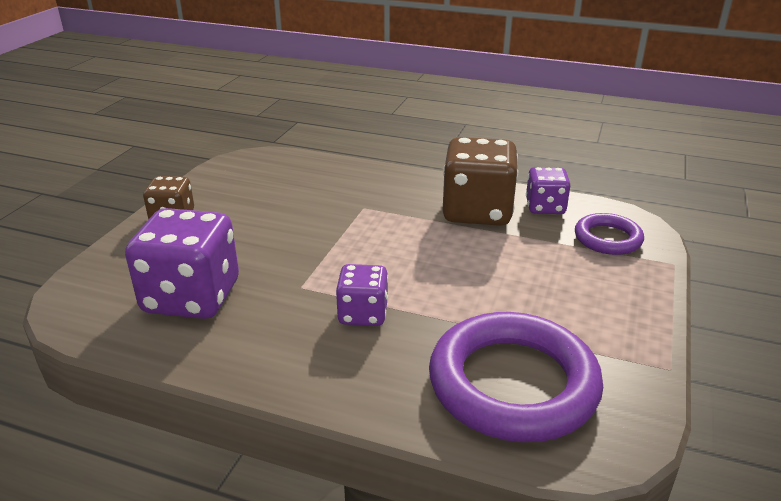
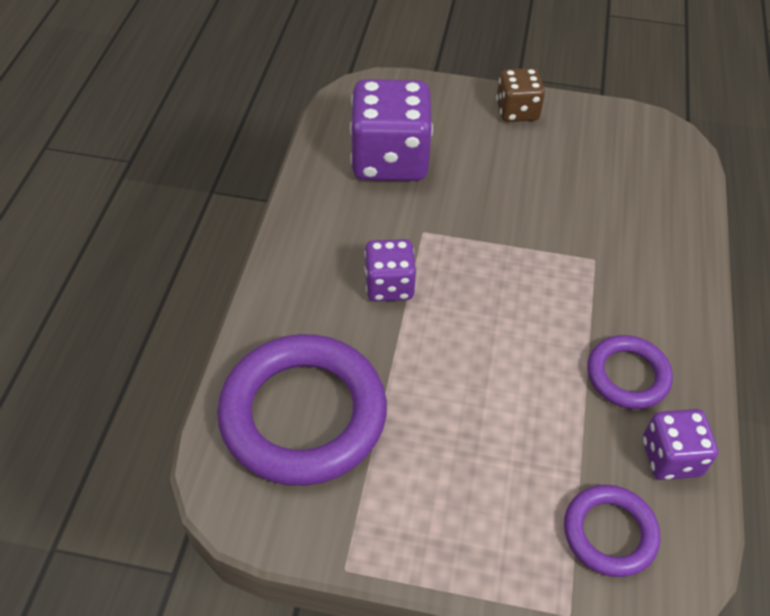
camera: 80 degrees right, 20 degrees up
(477, 211) = (627, 375): brown dice -> purple ring

